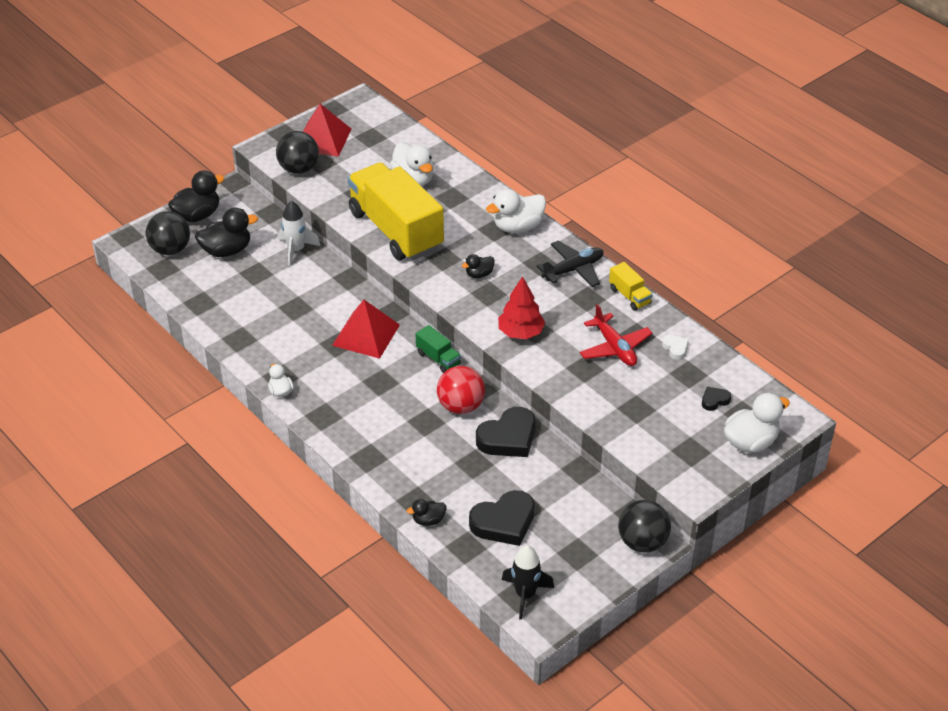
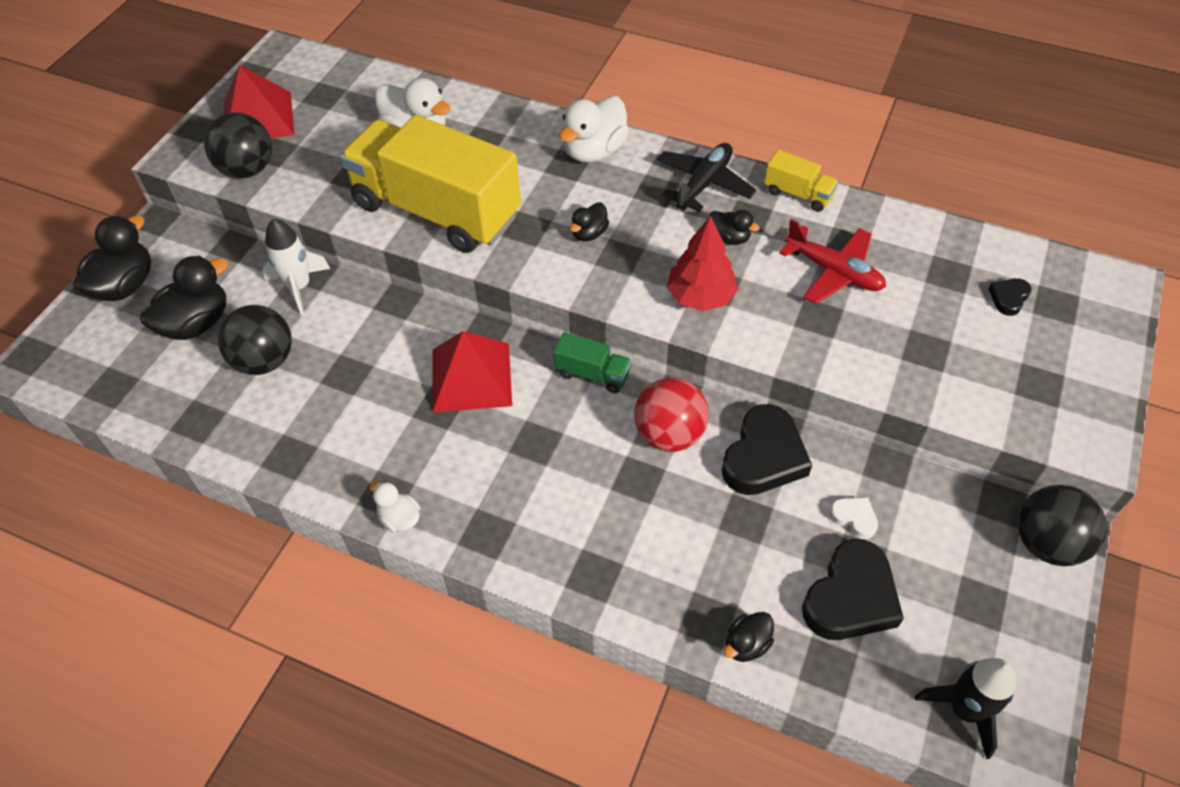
camera: 25 degrees left, 10 degrees up
(170, 249) = (109, 352): black ball -> black ball (265, 361)
(564, 306) = (729, 238): none -> black duck
(675, 348) = (906, 244): white heart -> white heart (854, 518)
(751, 442) = (1097, 340): white duck -> none

